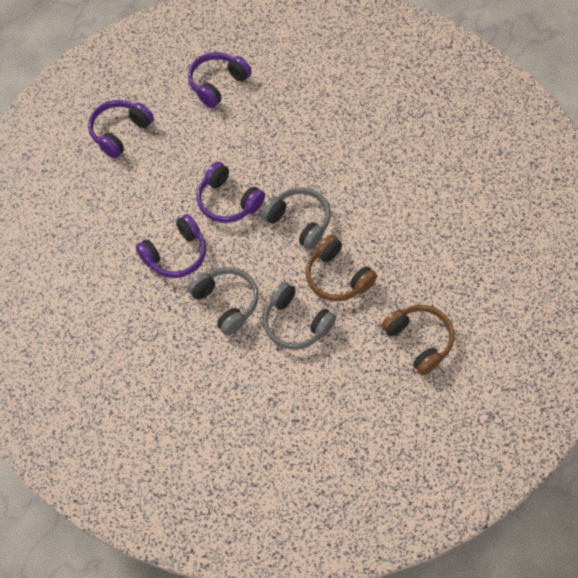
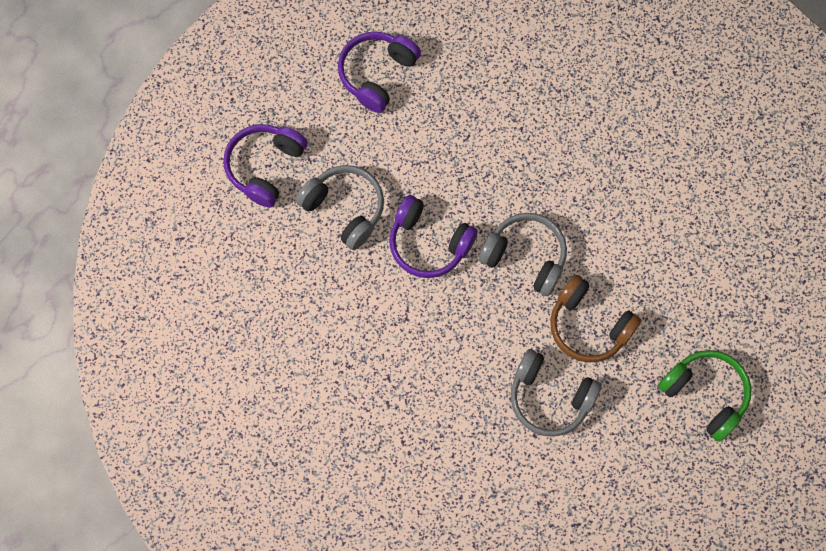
camera: 10 degrees left, 10 degrees up
(176, 254) = (379, 329): purple headphones -> none
(226, 302) = (458, 384): grey headphones -> grey headphones (345, 209)
(419, 341) = (705, 394): brown headphones -> green headphones

